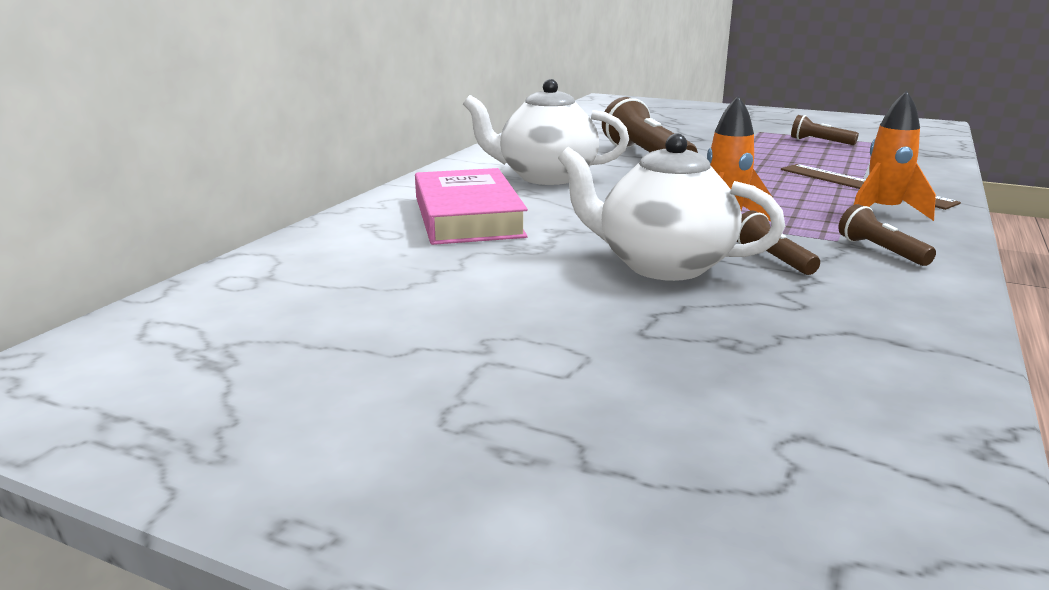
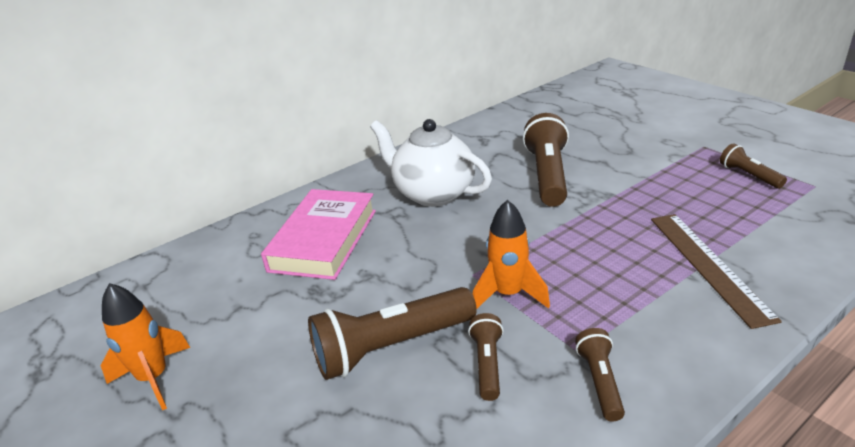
camera: 30 degrees right, 10 degrees up
(662, 265) = (391, 347): white teapot -> brown flashlight
(883, 212) = (675, 318): orange rocket -> orange rocket (154, 378)

